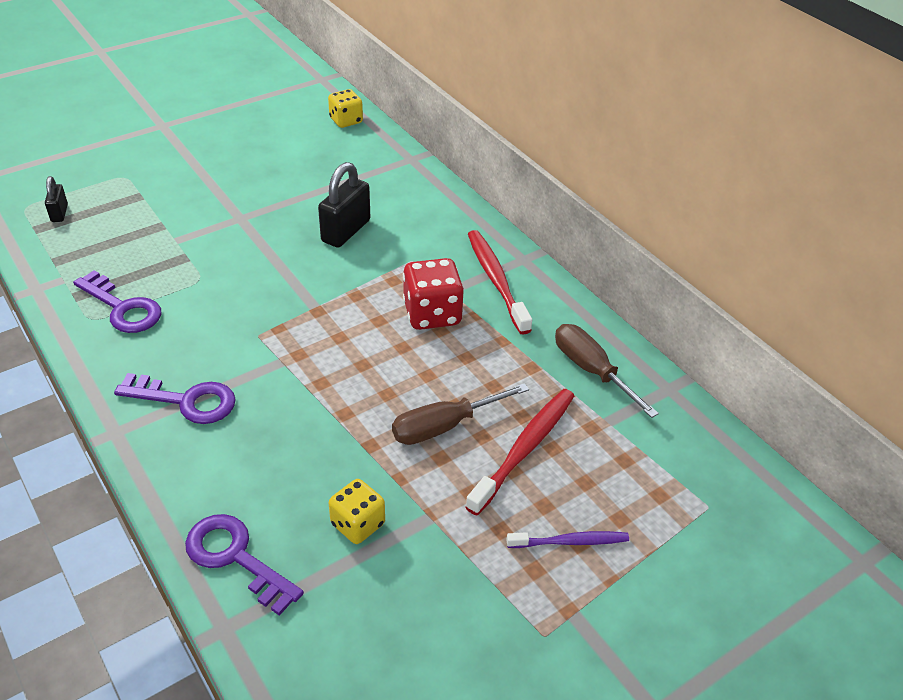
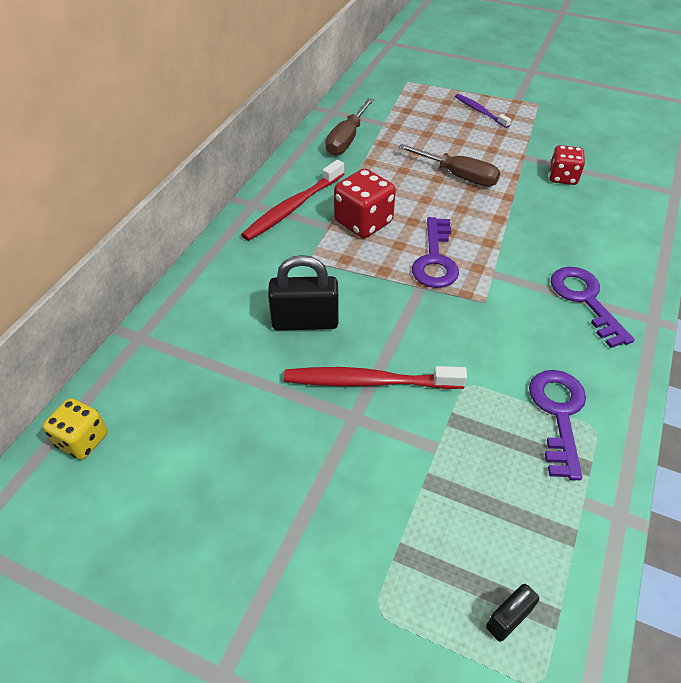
camera: 120 degrees left, 5 degrees up
(235, 557) = (641, 209): purple key -> purple key (435, 260)
(358, 524) = (562, 177): yellow dice -> red dice
(524, 449) = (439, 143): red toothbrush -> red toothbrush (369, 381)

